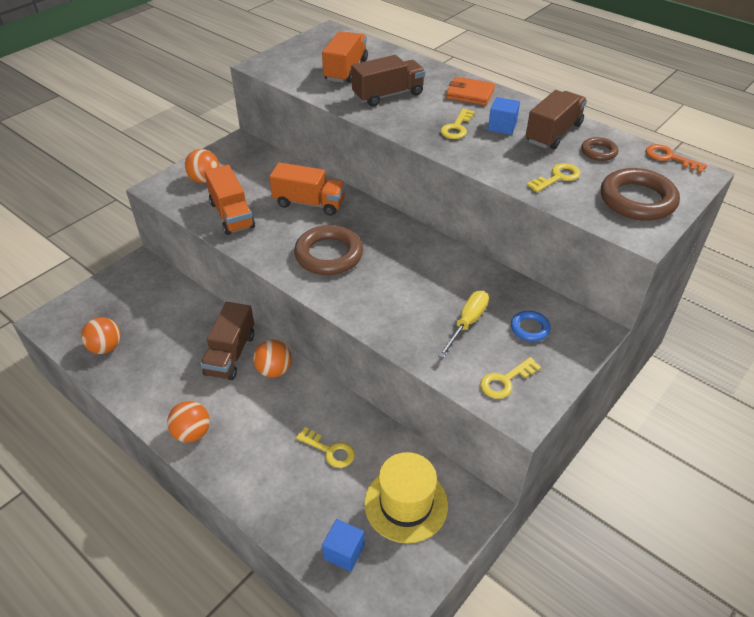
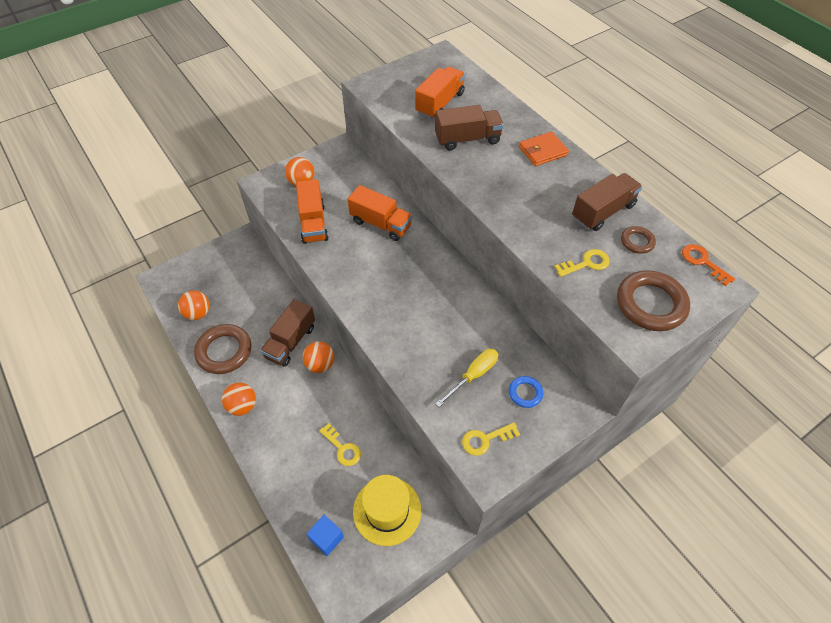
camera: 15 degrees right, 10 degrees up
(329, 255) = (380, 281): brown ring -> brown ring (224, 351)
(457, 127) = (516, 188): yellow key -> none
(470, 94) = (542, 151): orange wallet -> orange wallet turned 60 degrees counterclockwise
(502, 126) = (558, 195): blue cube -> none

